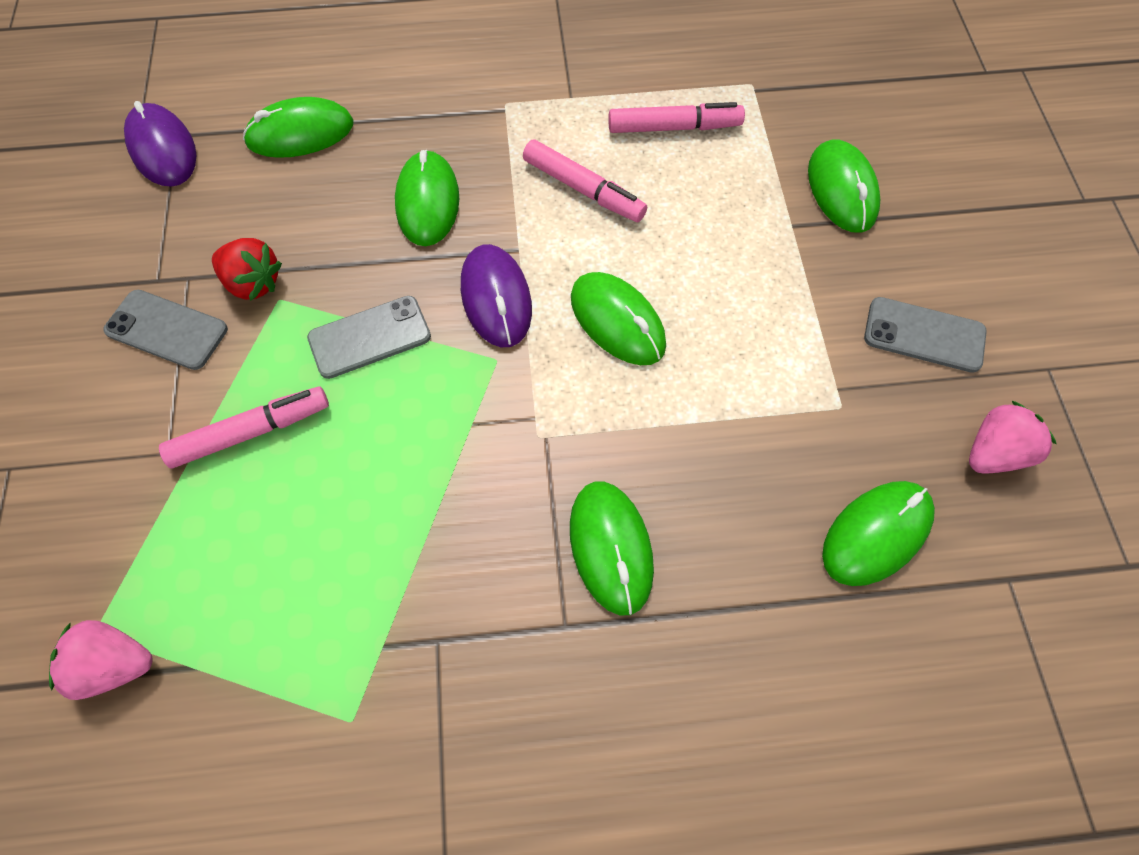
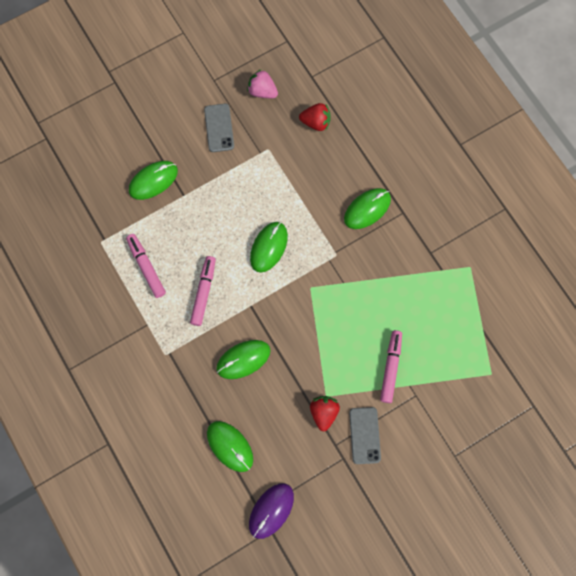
camera: 115 degrees left, 10 degrees up
(114, 664) = (497, 358): pink strawberry -> none
(251, 432) = (390, 367): pink marker -> pink marker turned 60 degrees clockwise
(369, 337) = (325, 345): grey phone -> none
(496, 298) = (281, 302): purple mouse -> none
(876, 534) = (316, 122): green mouse -> red strawberry

